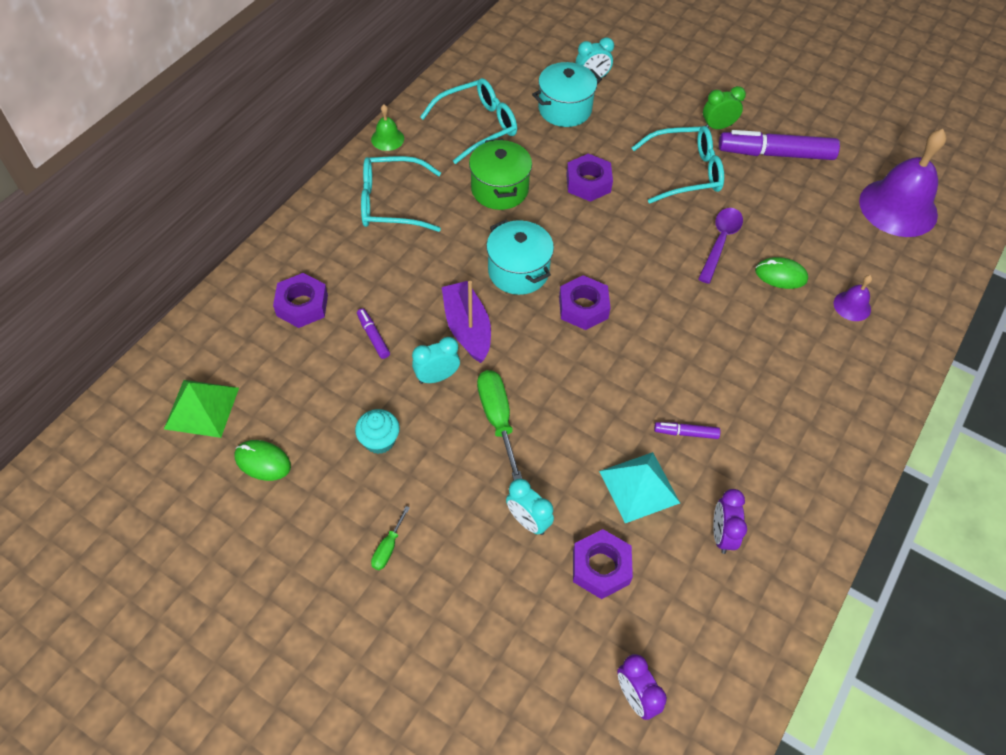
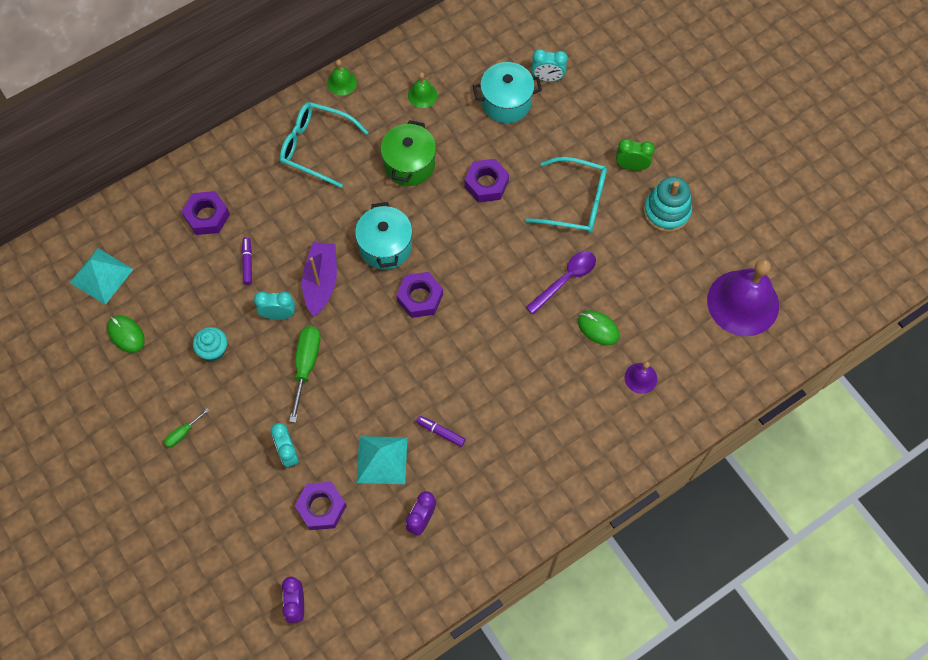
camera: 25 degrees right, 10 degrees up
(202, 408) = (101, 275): green pyramid -> turquoise pyramid
(477, 126) = (422, 95): turquoise glasses -> green bell
(775, 154) = (666, 211): purple marker -> turquoise stacking toy

